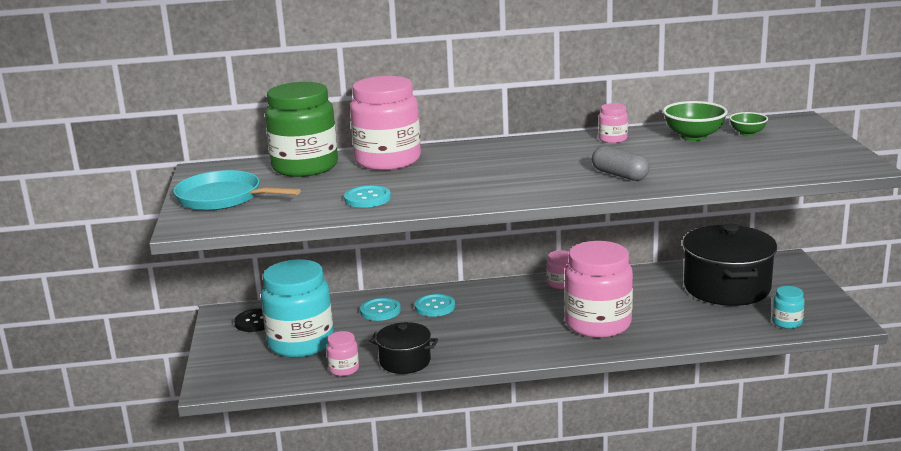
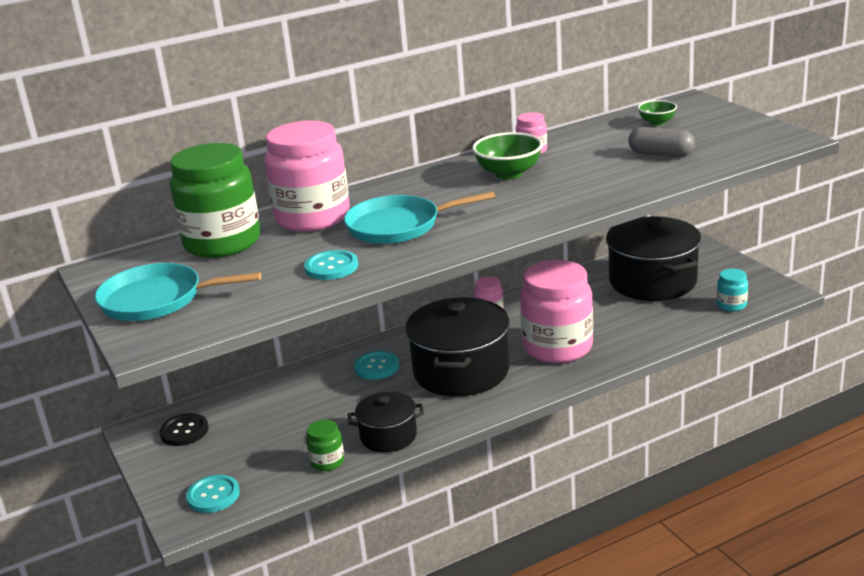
camera: 20 degrees left, 5 degrees up
(301, 343) = (256, 443): turquoise jar -> none
(344, 369) = (327, 462): pink jar -> green jar
(380, 311) = (320, 385): turquoise button -> turquoise button (213, 495)
(447, 178) = (398, 226): none -> turquoise pan
(501, 325) = (461, 371): none -> black pot
(620, 175) = (576, 190): grey capsule -> grey capsule (661, 154)
(693, 136) = (609, 135): green bowl -> green bowl (508, 173)

